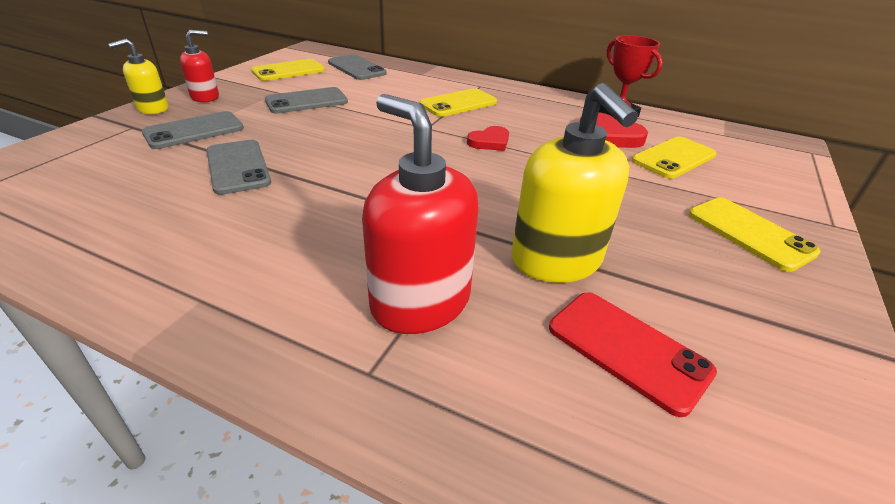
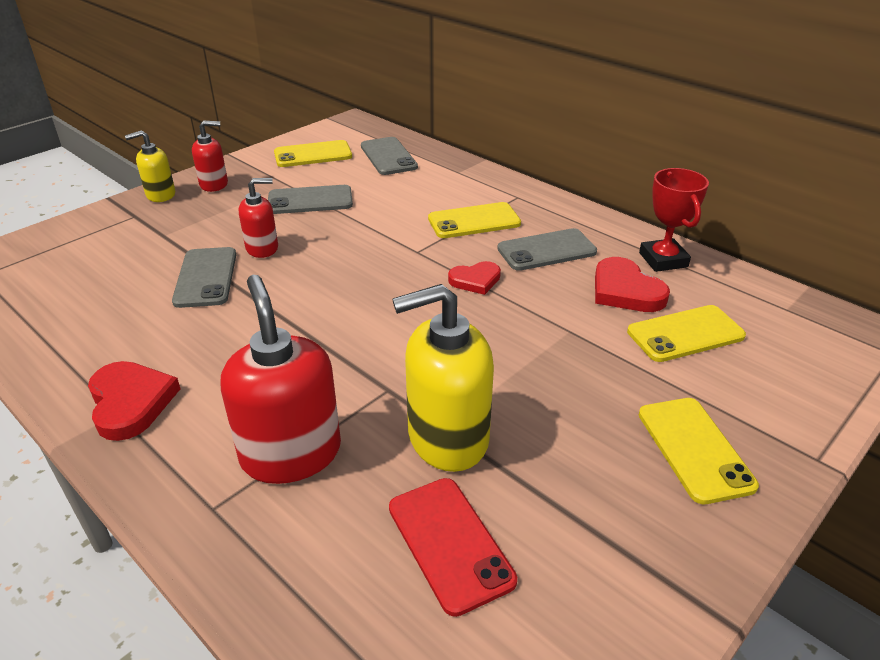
camera: 20 degrees right, 0 degrees up
(194, 131) = (186, 228): grey phone -> grey phone (546, 250)
(212, 287) = (130, 402): none -> red heart
(282, 139) = (262, 248): none -> red soap dispenser
(556, 260) = (447, 438): yellow soap dispenser -> yellow soap dispenser turned 75 degrees clockwise

